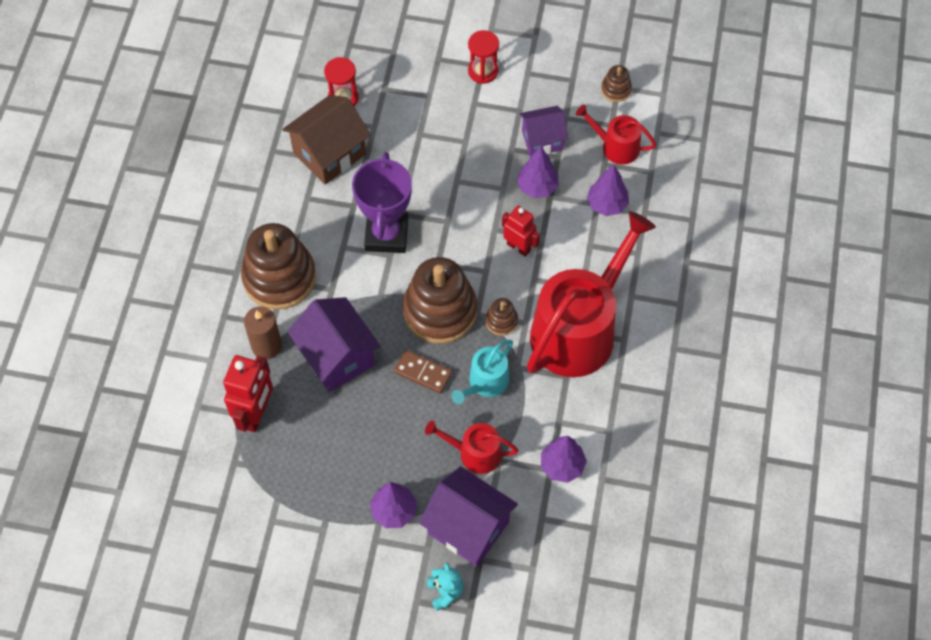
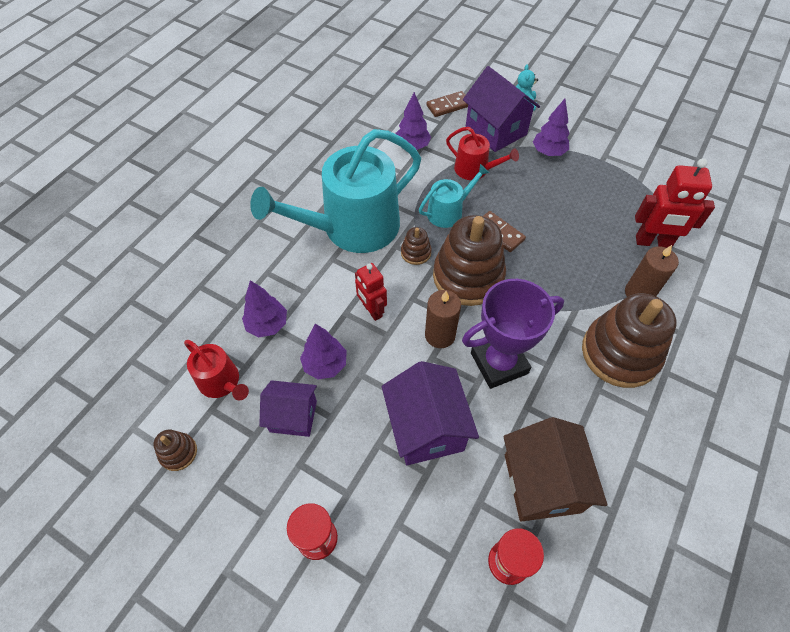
camera: 160 degrees left, 5 degrees down
(256, 414) = (653, 242): red robot -> red robot turned 120 degrees counterclockwise
(329, 153) = (542, 483): brown house -> brown house turned 75 degrees counterclockwise
(337, 357) = (573, 266): purple house -> purple house (426, 428)
(386, 234) = (499, 363): purple trophy -> purple trophy turned 45 degrees clockwise
(447, 243) = (440, 335): none -> brown candle
(543, 553) = (448, 106): none -> brown domino
(579, 329) = (352, 228): red watering can -> turquoise watering can

